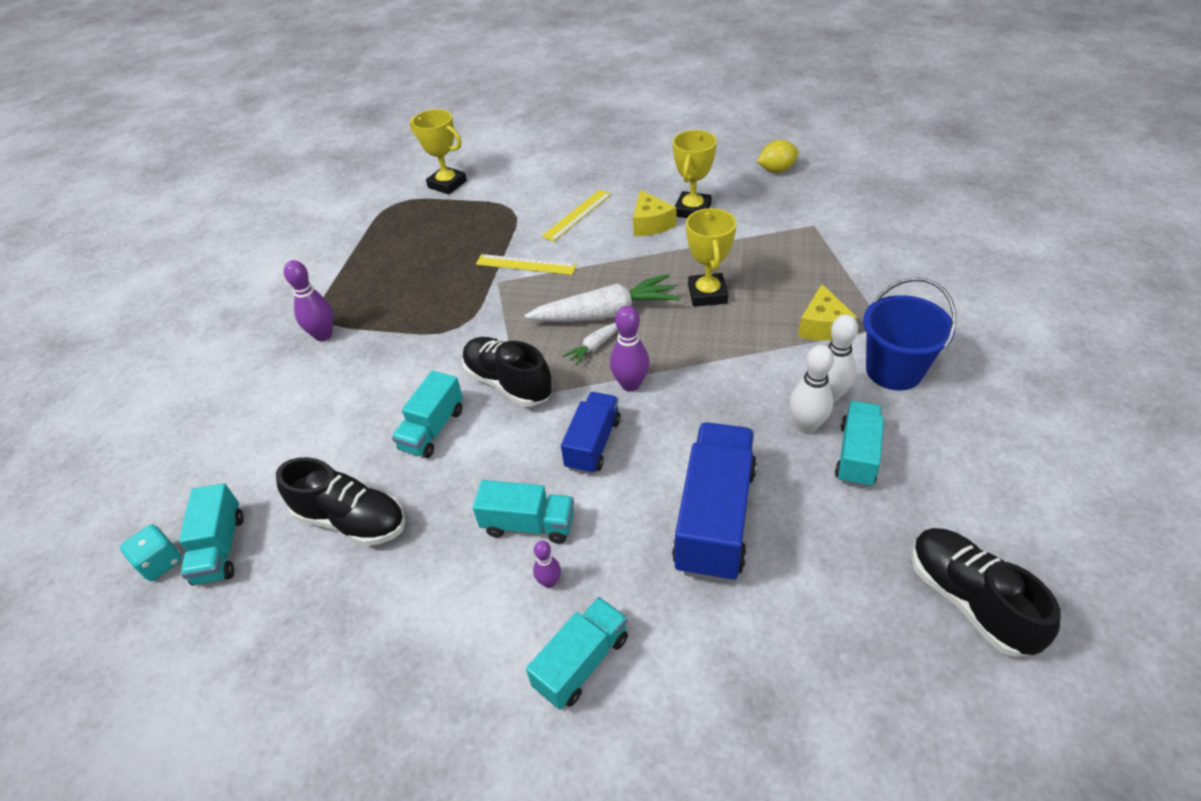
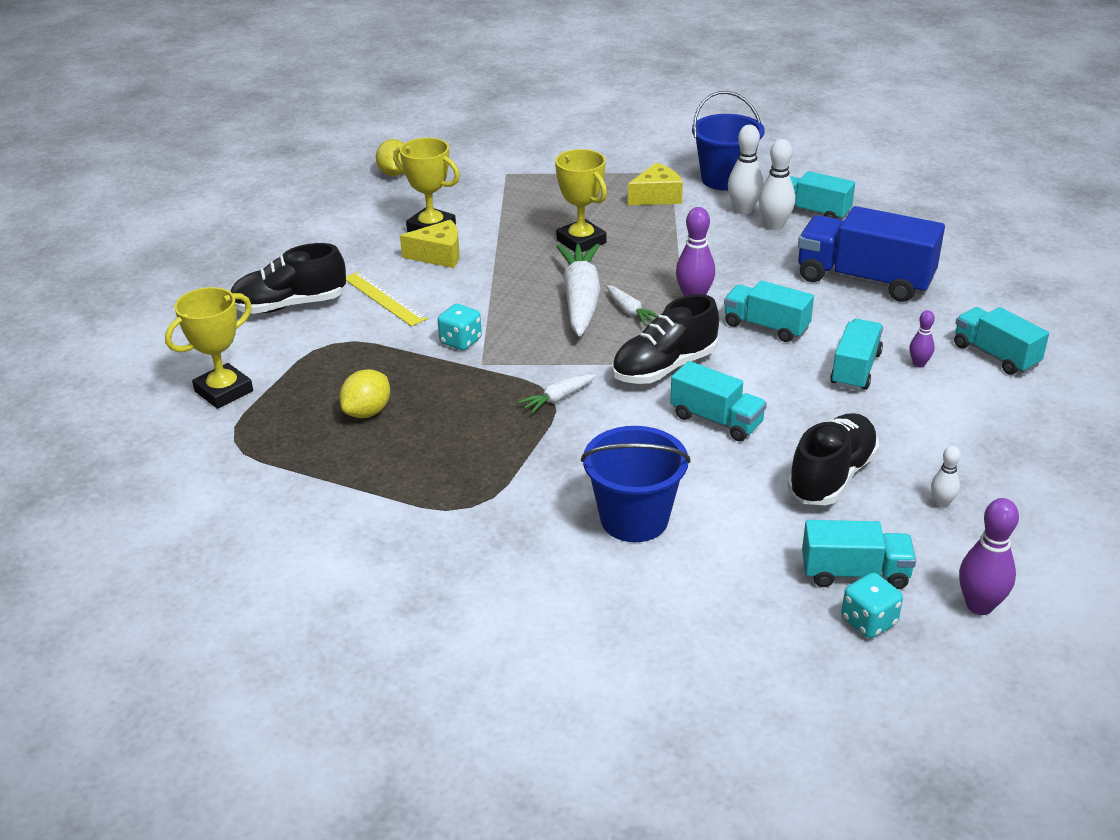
camera: 80 degrees left, 10 degrees down
(302, 400) = (634, 519): none -> blue bucket
(308, 612) = (941, 503): none -> white bowling pin
(323, 335) = (513, 505): purple bowling pin -> purple bowling pin (979, 605)
(429, 245) = (367, 412): none -> yellow lemon
(455, 330) = (558, 398): none -> white carrot
(526, 264) = (460, 341): yellow ruler -> turquoise dice
(593, 444) = (766, 326): blue truck -> turquoise truck
(707, 294) = (581, 241): yellow trophy -> yellow trophy turned 45 degrees clockwise
(823, 326) = (657, 196): yellow cheese -> yellow cheese turned 45 degrees counterclockwise
(969, 600) = (949, 201): black shoe -> black shoe (290, 305)

